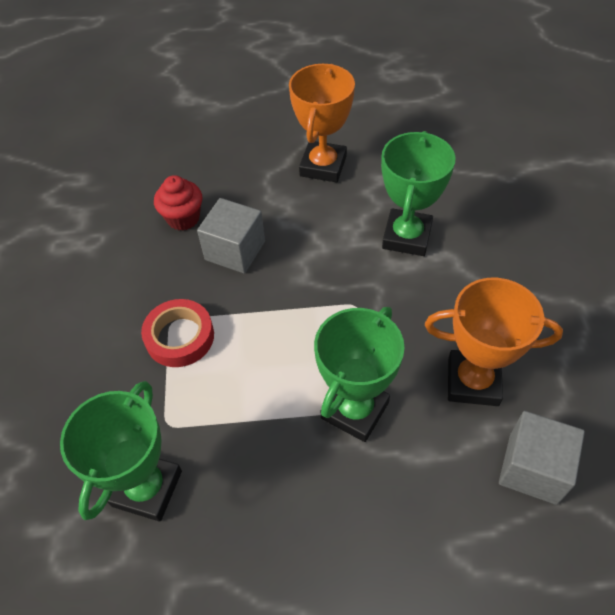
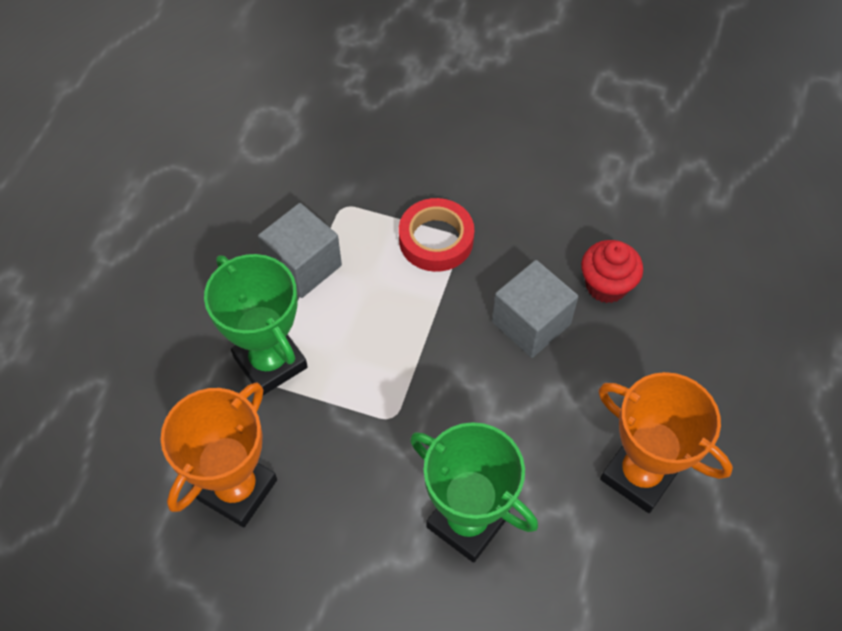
camera: 110 degrees right, 5 degrees up
(147, 488) = (291, 178): green trophy -> none
(533, 468) = (120, 493): grey cube -> grey cube (303, 265)

